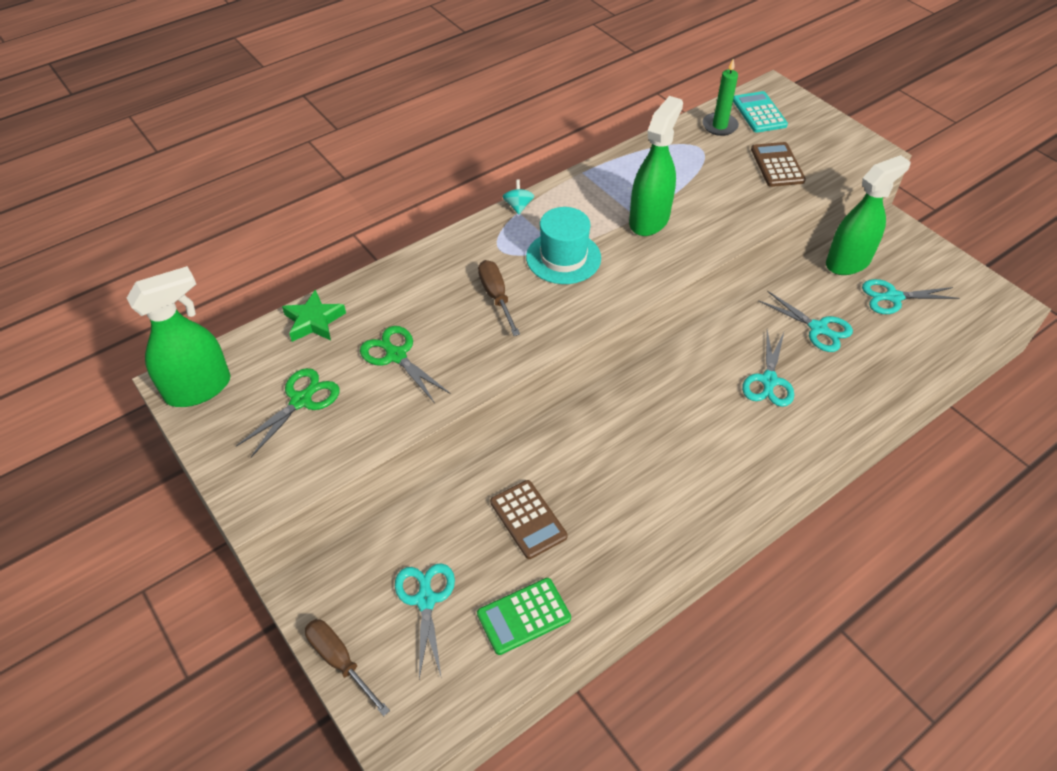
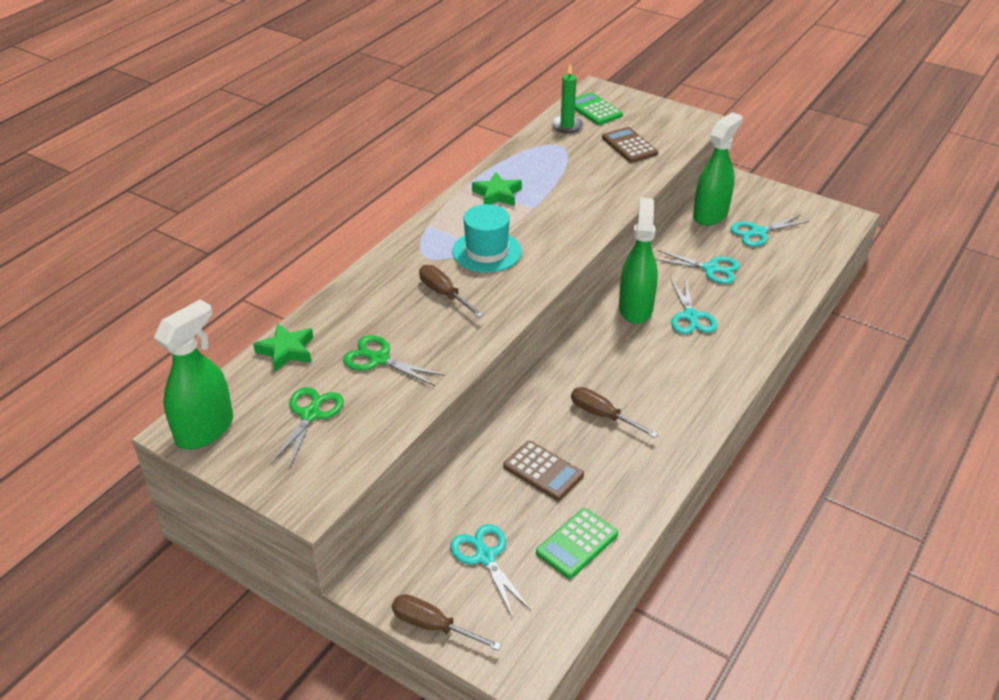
camera: 20 degrees left, 10 degrees down
(518, 206) = (425, 221): turquoise spinning top -> none
(606, 192) = (497, 194): none -> green star
(619, 473) = (602, 415): none -> brown screwdriver
(649, 220) = (545, 207): green spray bottle -> green spray bottle (635, 308)
(759, 113) = (594, 110): turquoise calculator -> green calculator

